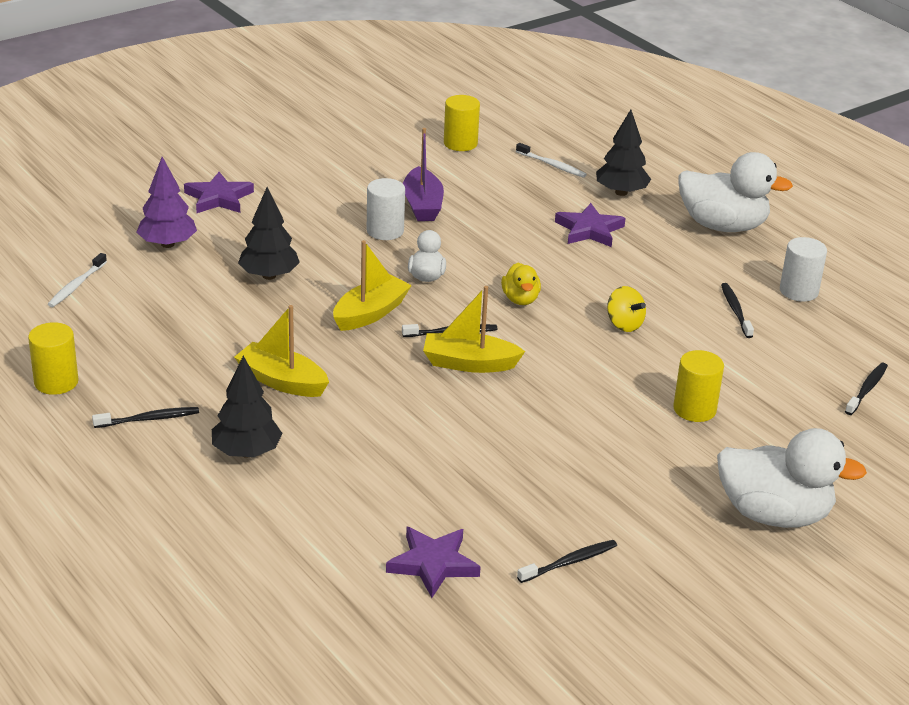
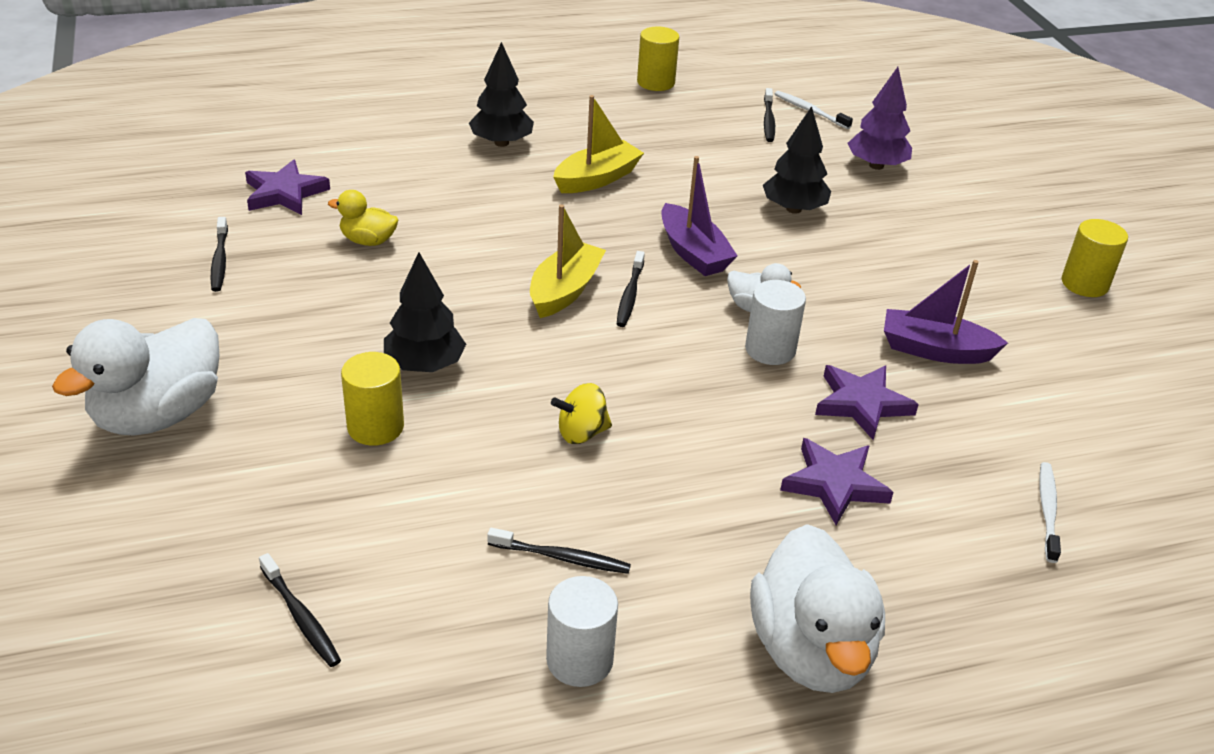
camera: 110 degrees right, 5 degrees up
(148, 419) = (578, 110): black toothbrush -> black toothbrush (768, 120)
(219, 198) = (974, 211): purple star -> purple star (862, 404)
(370, 313) = (693, 253): yellow boat -> purple boat
(385, 231) = (873, 305): white cylinder -> white cylinder (770, 349)
(460, 143) = (1122, 434): yellow cylinder -> yellow cylinder (1084, 284)
(520, 299) = (677, 364): yellow duck -> yellow duck (368, 241)
(552, 165) = (1047, 511): white toothbrush -> white toothbrush turned 135 degrees clockwise
(621, 192) = (946, 562): black tree -> black tree (425, 365)
(722, 226) = (811, 650): white duck -> white duck turned 45 degrees counterclockwise

